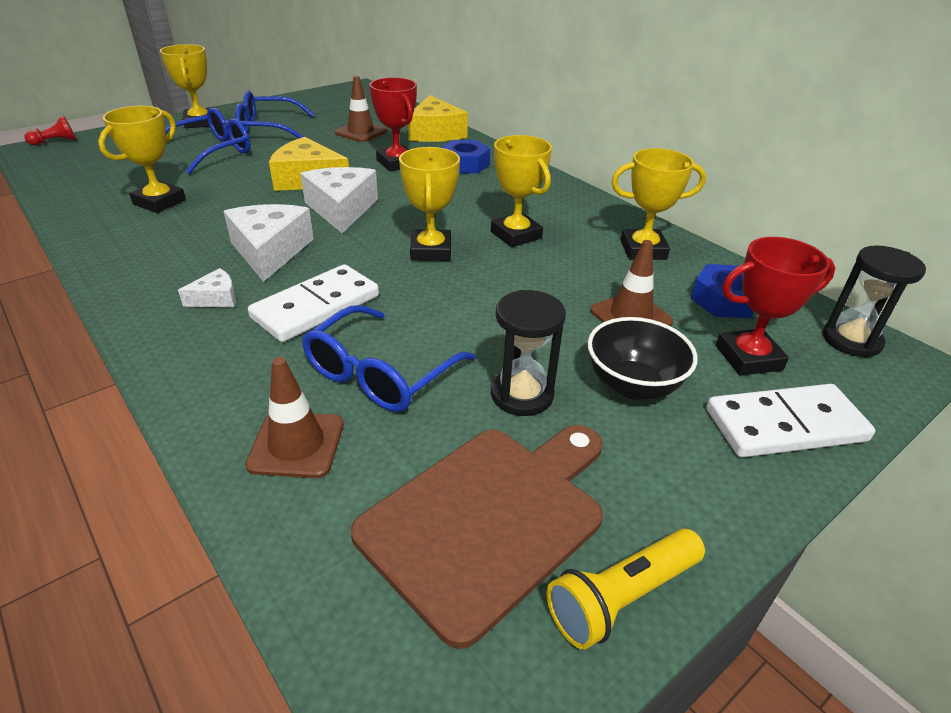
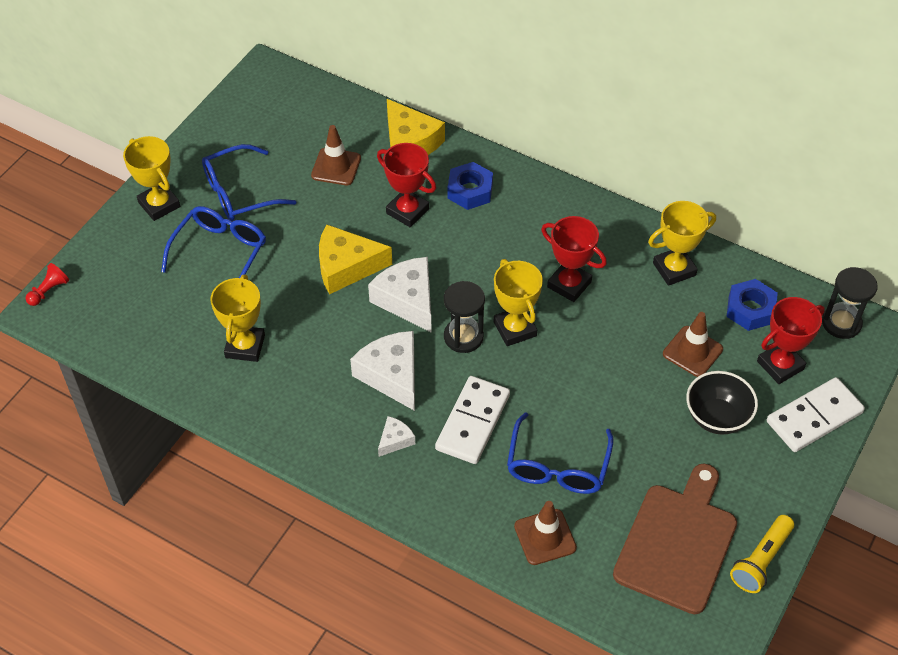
camera: 20 degrees left, 15 degrees up
(516, 235) = (569, 284): yellow trophy -> red trophy
(522, 394) = (654, 450): black hourglass -> black hourglass (463, 337)

